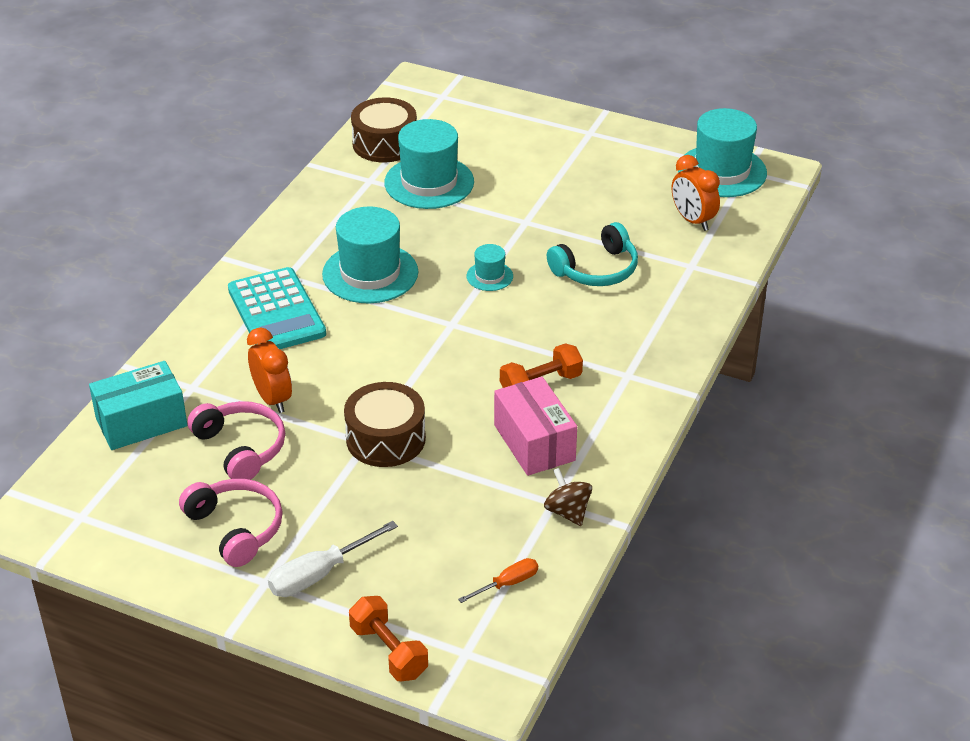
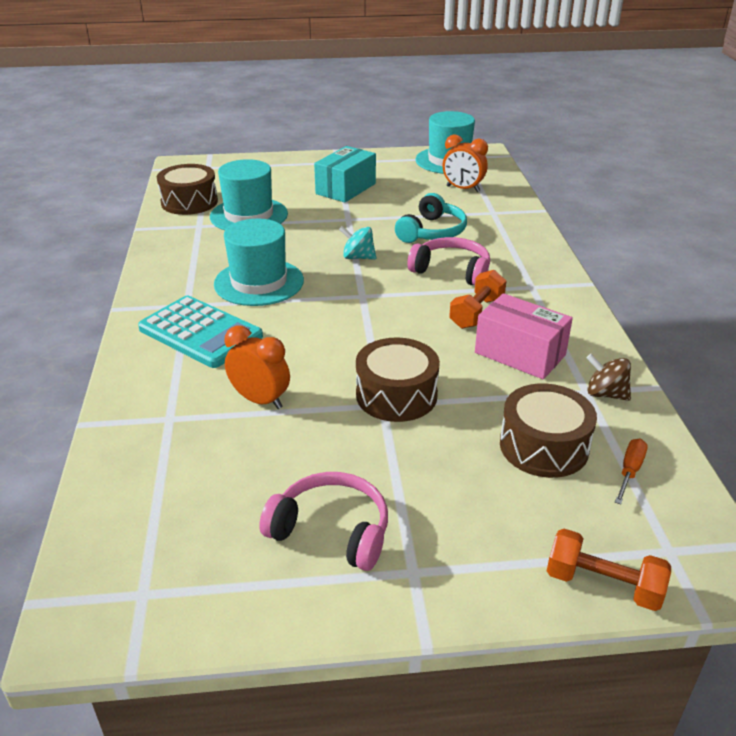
camera: 30 degrees left, 5 degrees down
(141, 422) = (140, 468): turquoise box -> turquoise box (345, 189)
(241, 448) = (268, 453): pink headphones -> pink headphones (452, 271)
(319, 574) = (458, 539): white screwdriver -> none
(460, 534) = (544, 446): none -> brown drum
(489, 276) = (358, 257): turquoise hat -> turquoise spinning top

